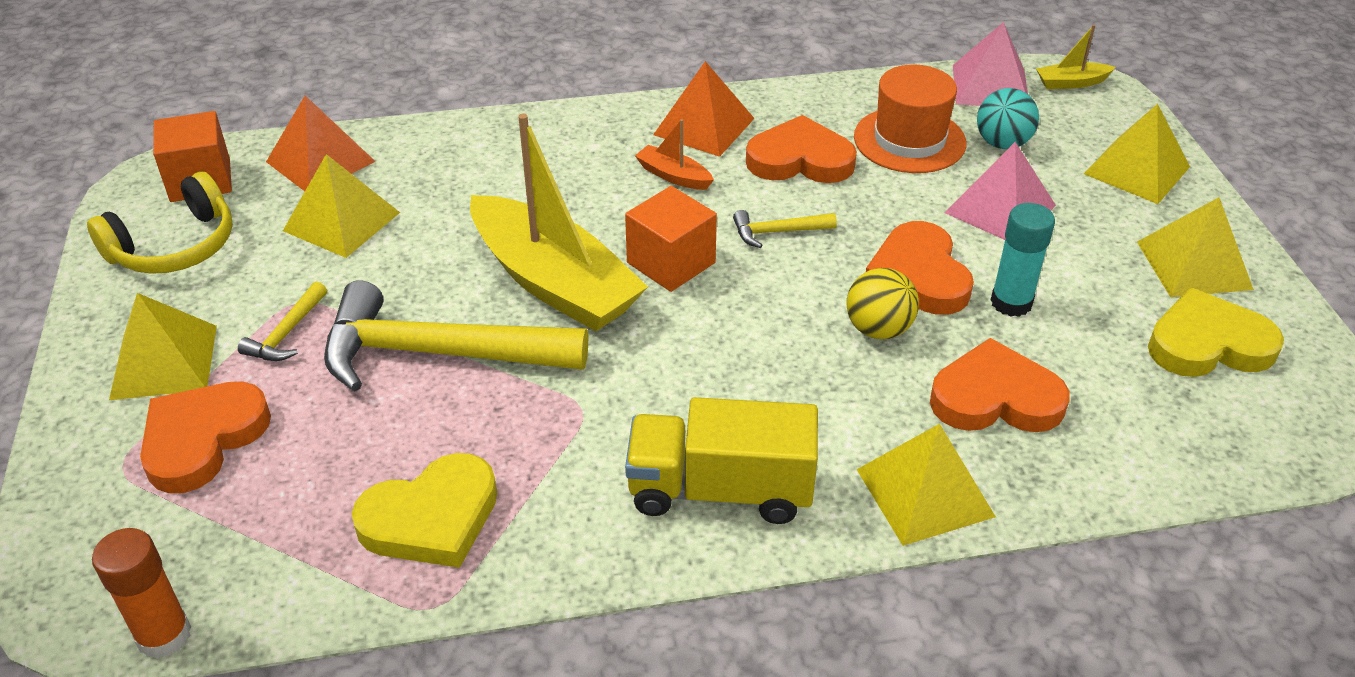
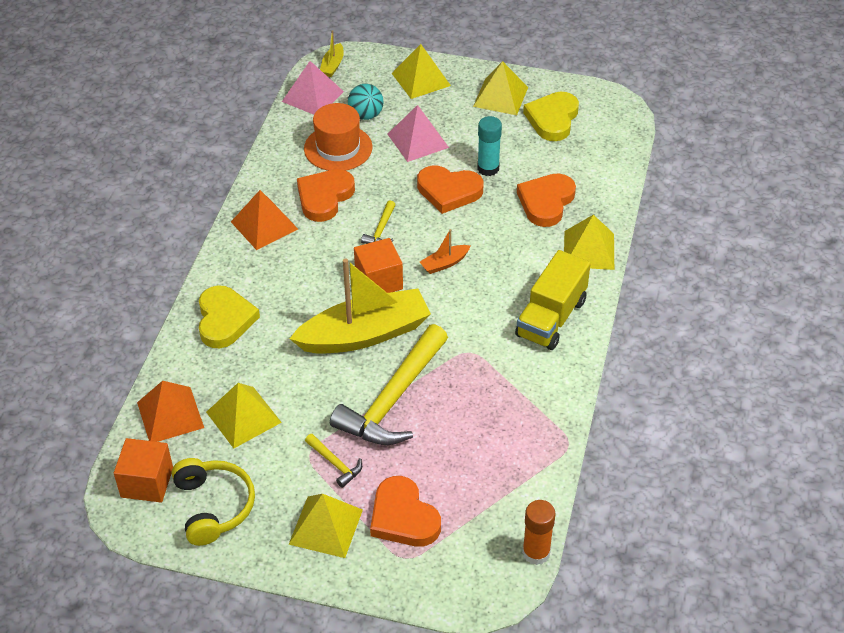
camera: 65 degrees left, 5 degrees up
(431, 518) = (513, 431): yellow heart -> yellow heart (224, 320)
(673, 176) = (303, 254): orange boat -> orange boat (444, 263)
(878, 329) = (478, 222): yellow ball -> none

